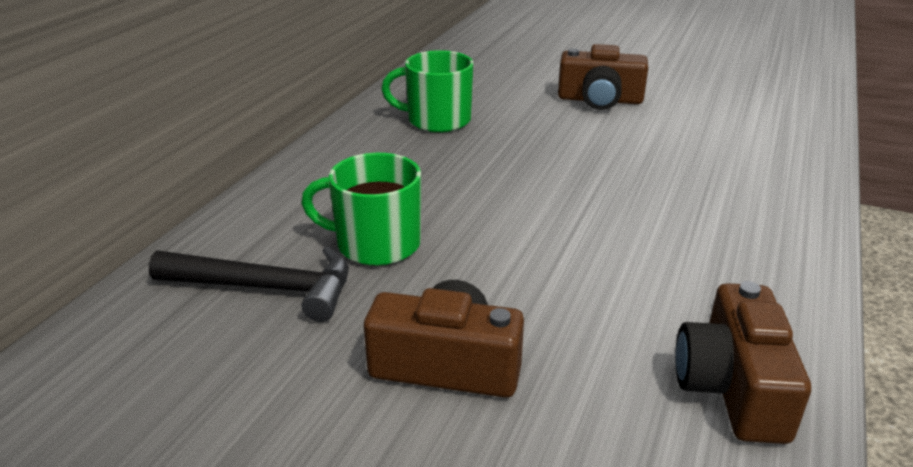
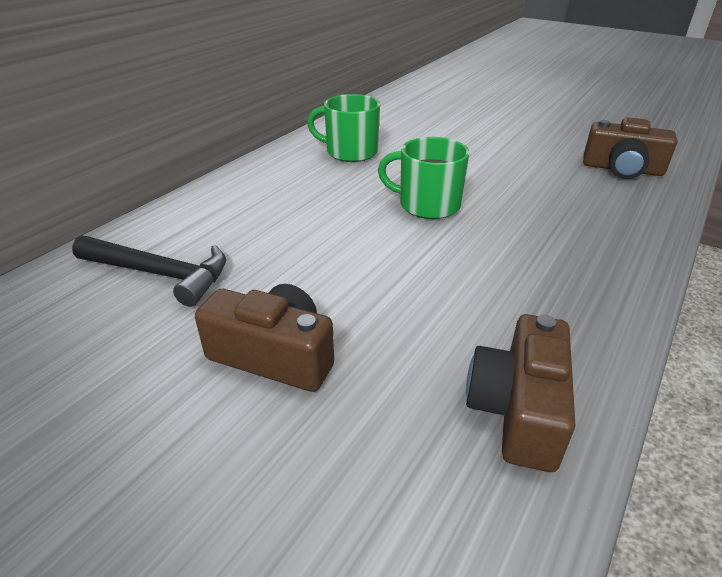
camera: 10 degrees right, 5 degrees up
(375, 244) = (260, 247): green mug -> green mug (427, 205)
(600, 100) = (490, 145): brown camera -> brown camera (622, 169)

